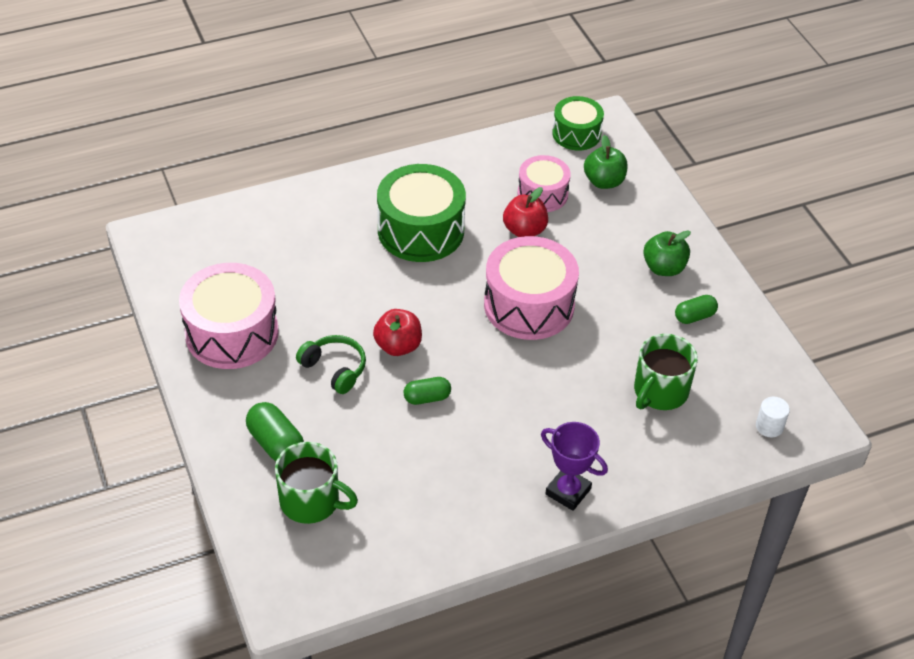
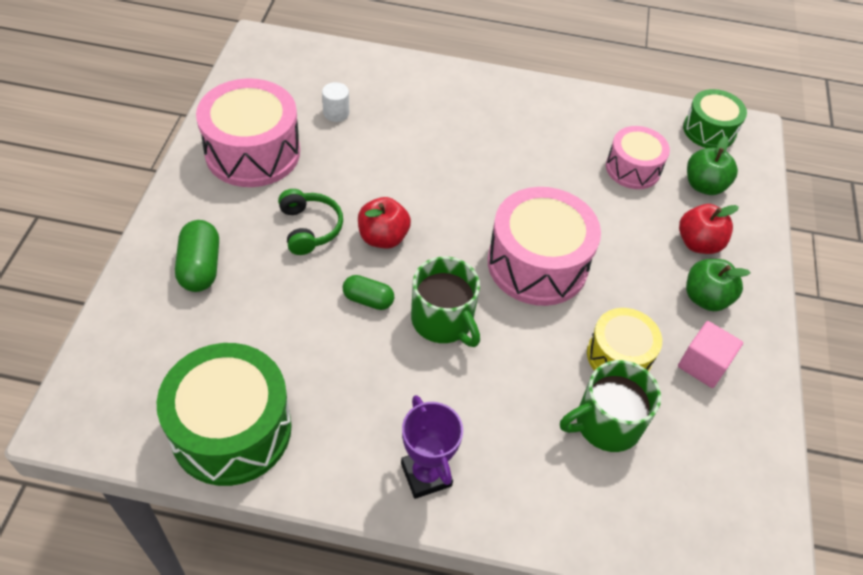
camera: 30 degrees right, 5 degrees up
(311, 501) = (181, 338): green mug -> green mug (443, 320)
(421, 230) = (491, 146): green drum -> green drum (231, 429)
(524, 230) = (589, 192): red apple -> red apple (698, 243)
(635, 341) = (619, 356): none -> yellow drum
(694, 316) = (703, 365): green capsule -> pink cube
(769, 426) = (703, 534): white cylinder -> white cylinder (336, 113)

